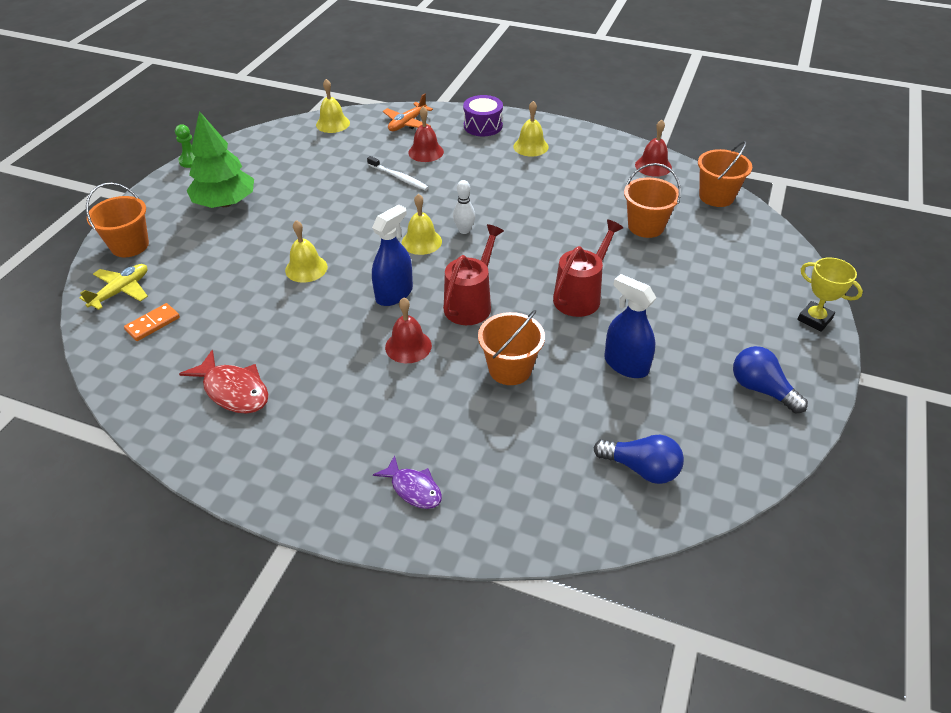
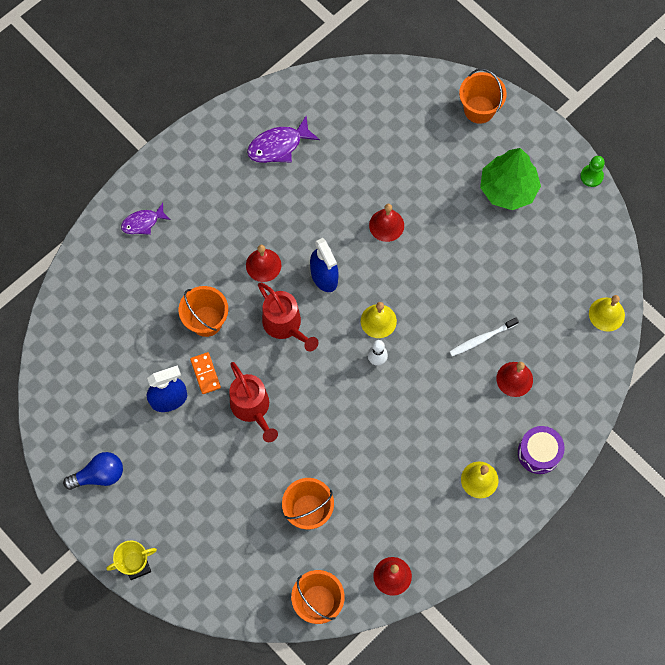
camera: 115 degrees right, 25 degrees up
(121, 291) = (422, 96): yellow plane -> none
(153, 324) = (373, 110): orange domino -> orange domino (205, 374)
(233, 390) = (278, 146): red fish -> purple fish
(306, 268) = (386, 225): yellow bell -> red bell
(407, 123) = (576, 383): orange plane -> none
(641, 468) = (84, 357): blue light bulb -> none

